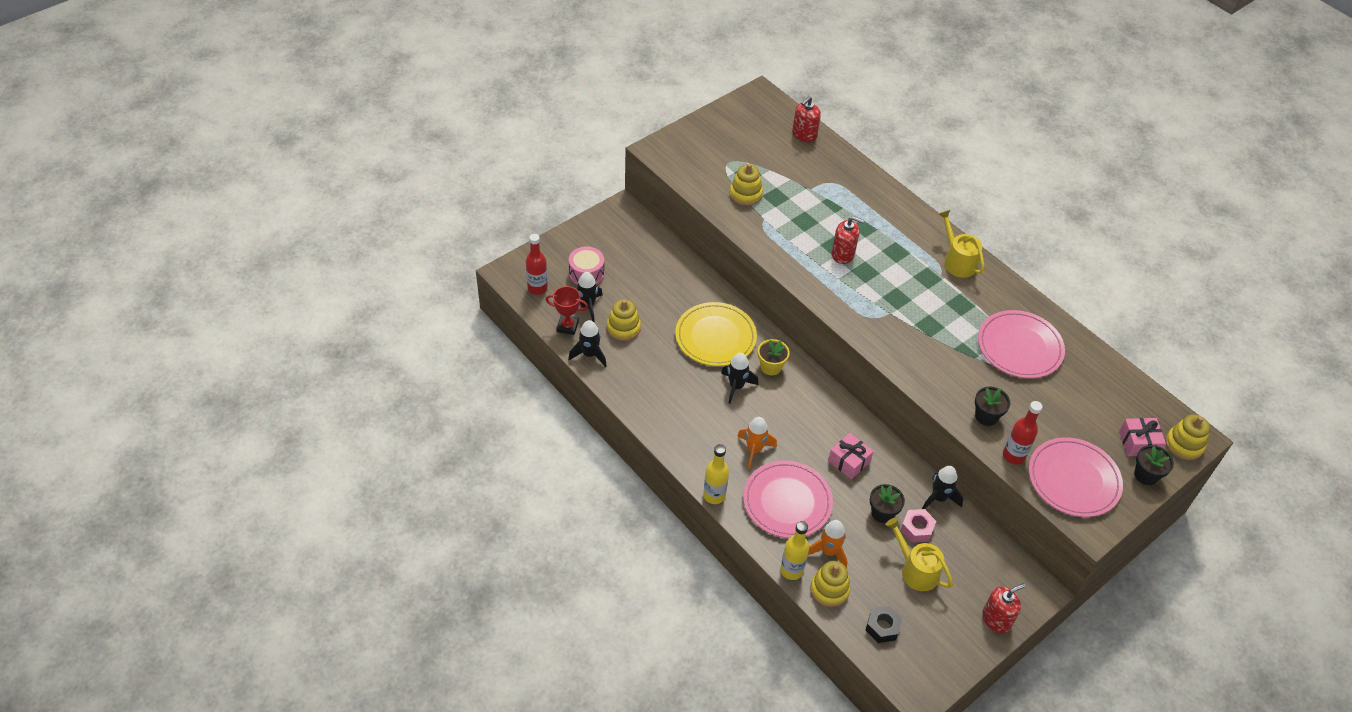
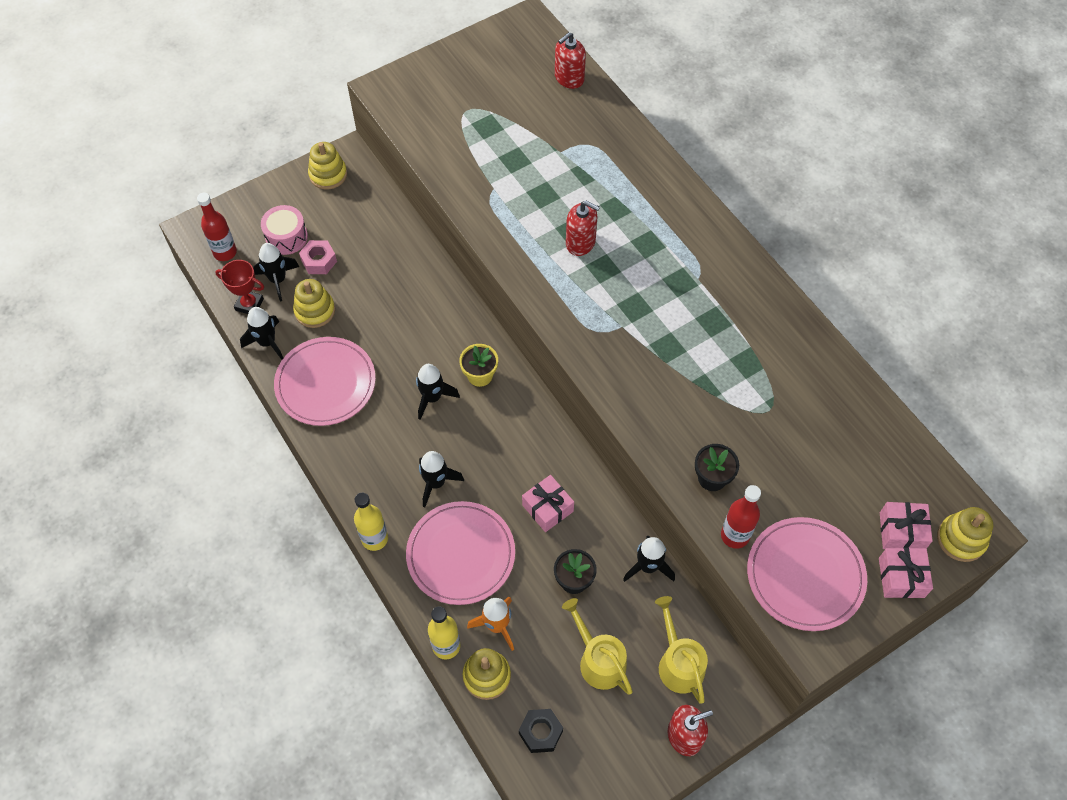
camera: 10 degrees right, 10 degrees up
(715, 337) = (422, 331): yellow plate -> none
(745, 194) = (478, 154): yellow stacking toy -> yellow stacking toy (328, 174)
(754, 450) = (436, 483): orange rocket -> black rocket
(917, 529) = (611, 605): pink nut -> pink nut (319, 261)
(957, 261) = (723, 262): yellow watering can -> yellow watering can (678, 663)
(1019, 347) = (776, 385): pink plate -> pink plate (325, 383)
(1146, 475) = (901, 577): black flower pot -> pink gift

